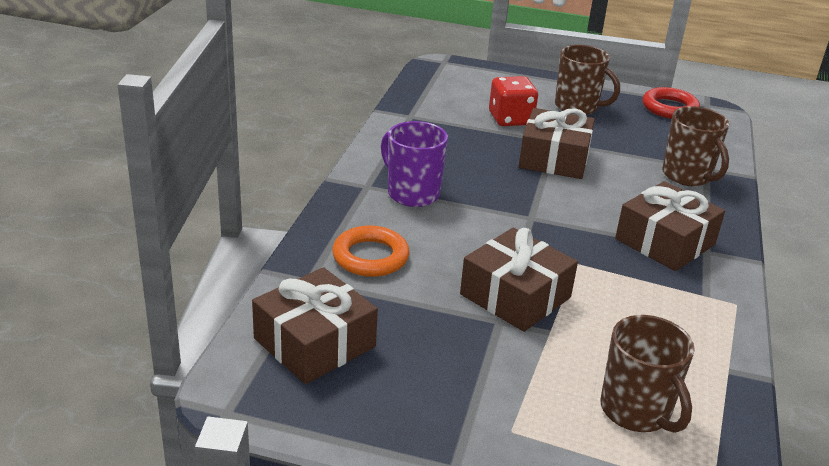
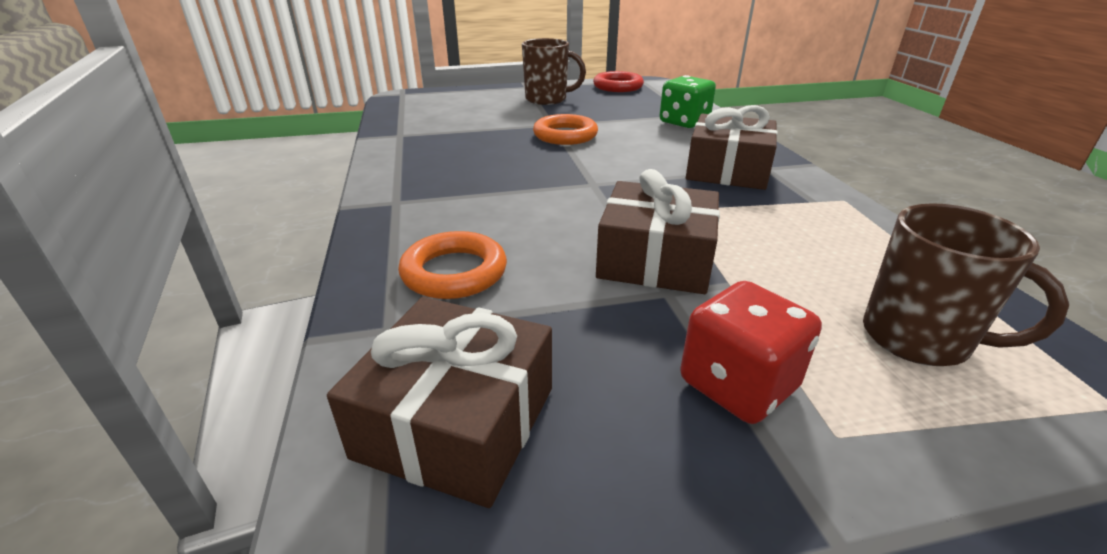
camera: 25 degrees left, 0 degrees up
(412, 193) = (453, 195): purple mug -> none
(510, 119) = (498, 118): red dice -> red dice (738, 385)
(554, 158) = (565, 135): brown gift -> orange ring
(687, 176) = (684, 122): brown mug -> green dice

